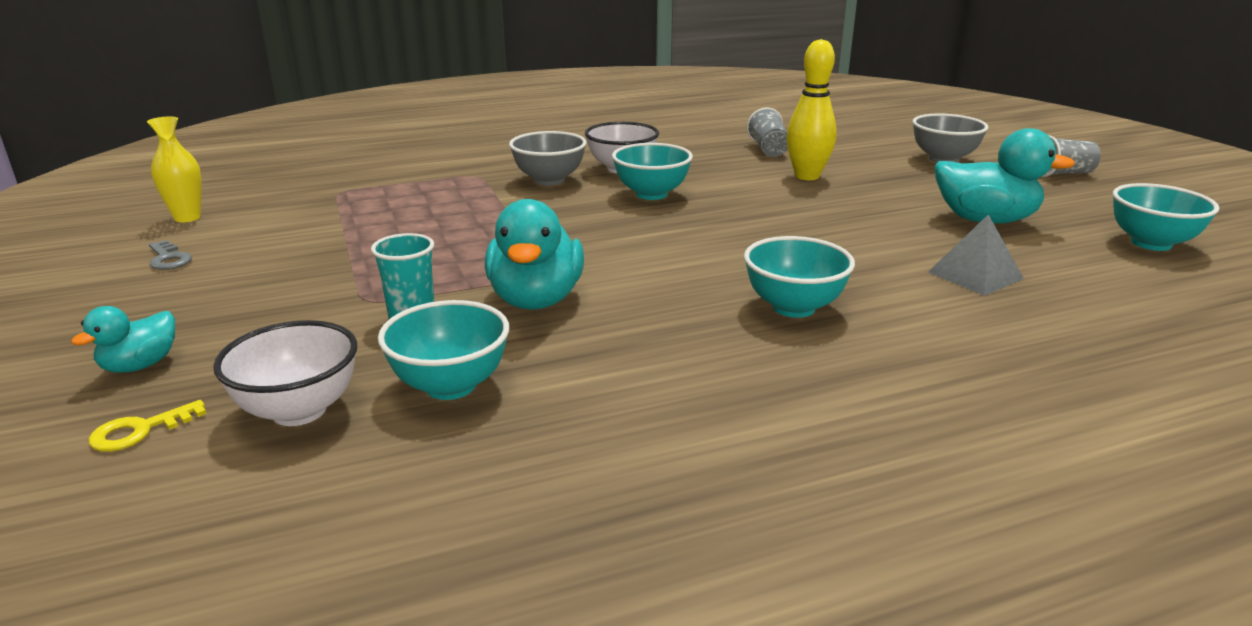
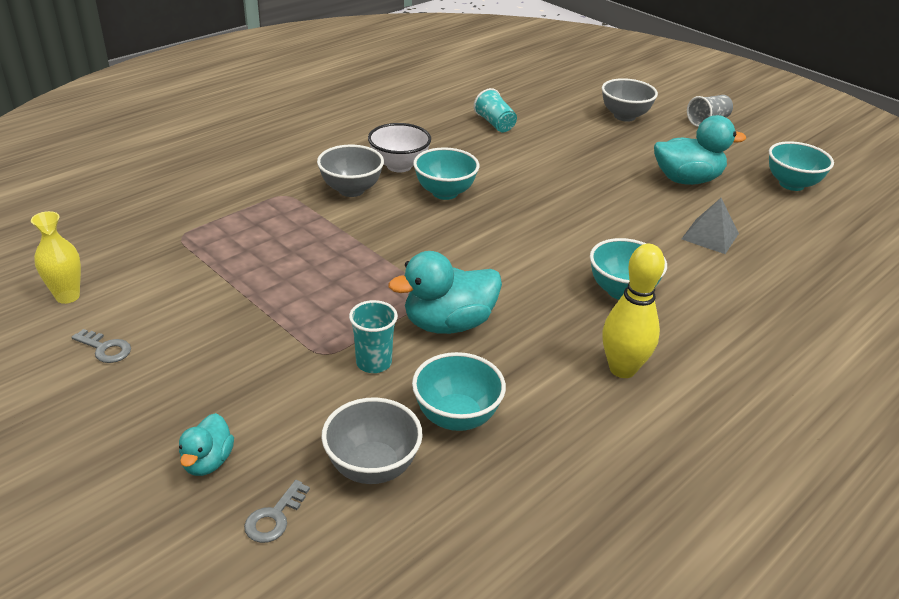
camera: 25 degrees left, 10 degrees up
(140, 431) = (274, 517): yellow key -> grey key
(299, 411) = (372, 467): white bowl -> grey bowl
(536, 300) = (448, 324): turquoise duck -> turquoise duck turned 90 degrees clockwise
(768, 149) = (495, 124): grey cup -> turquoise cup
(807, 176) = (543, 152): yellow bowling pin -> yellow bowling pin (622, 369)

